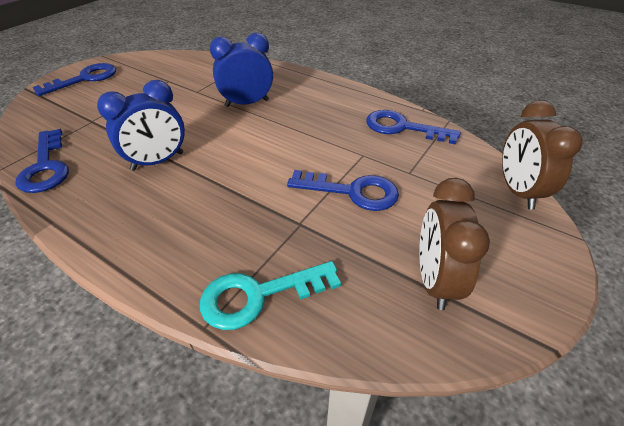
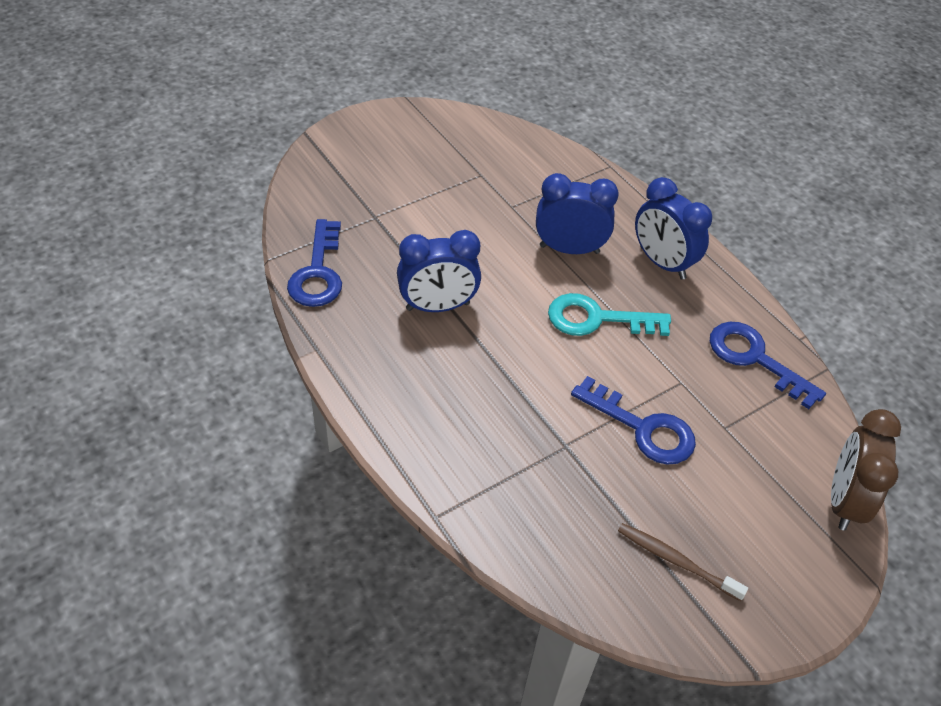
camera: 20 degrees right, 5 degrees up
(85, 79) = (377, 138): blue key -> none
(258, 295) = (495, 507): turquoise key -> turquoise key (597, 319)
(313, 95) = (662, 263): none -> blue clock
(434, 280) = (676, 561): brown clock -> brown toothbrush

